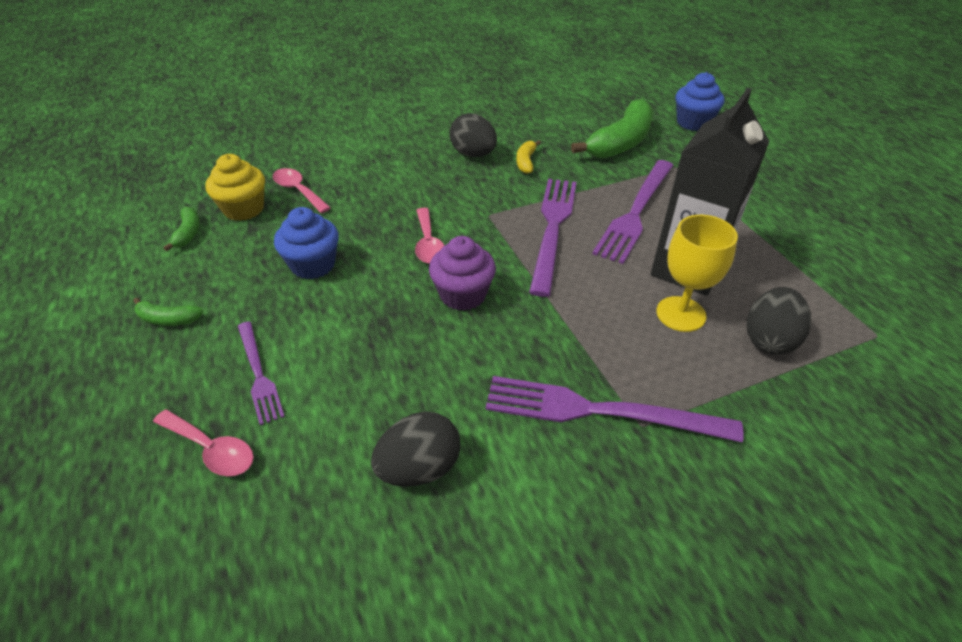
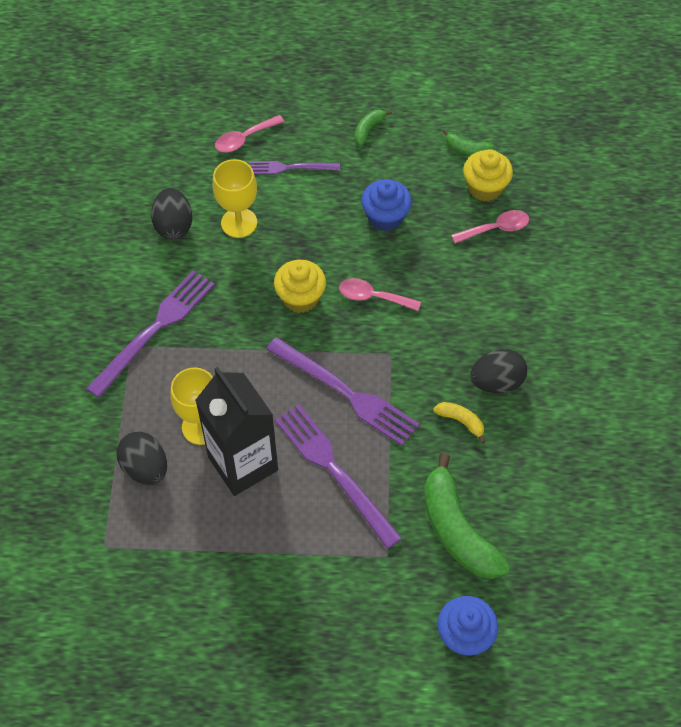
camera: 115 degrees right, 15 degrees up
(379, 392) = (239, 223): none -> yellow goblet
(463, 295) = (300, 297): purple cupcake -> yellow cupcake

